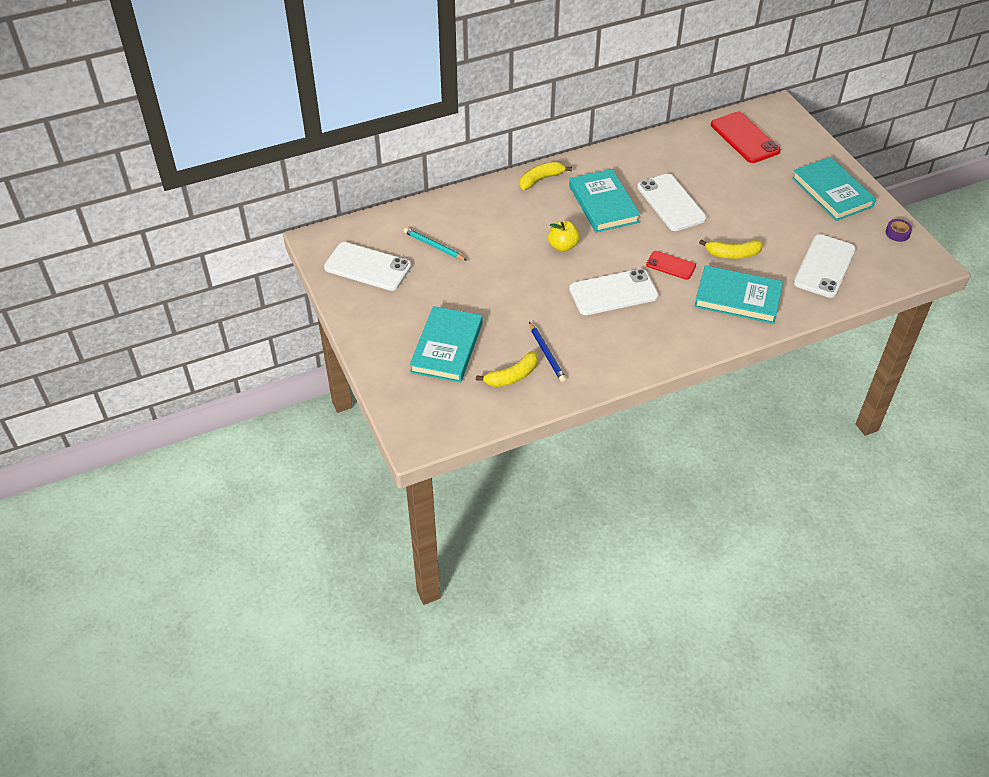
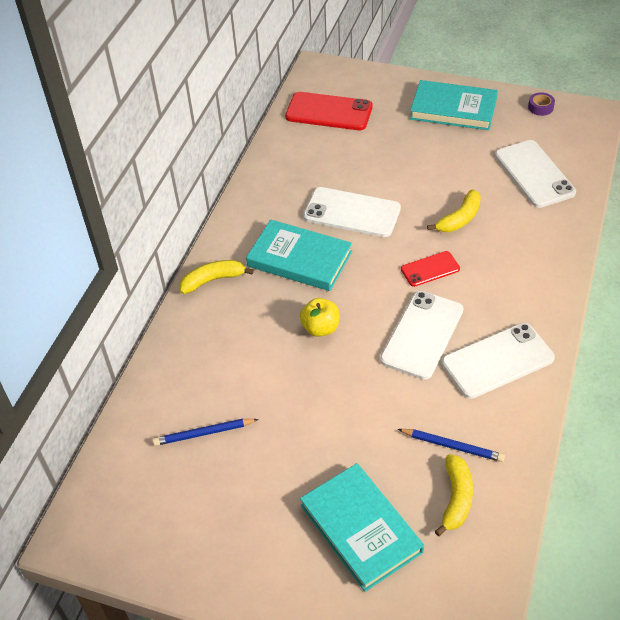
camera: 45 degrees left, 0 degrees up
(367, 267) = (166, 517): white phone -> white phone (497, 361)
(433, 246) = (203, 433): turquoise pencil -> blue pencil
(540, 179) = (213, 280): yellow banana -> yellow banana turned 60 degrees clockwise
(737, 298) = (516, 253): turquoise book -> none

